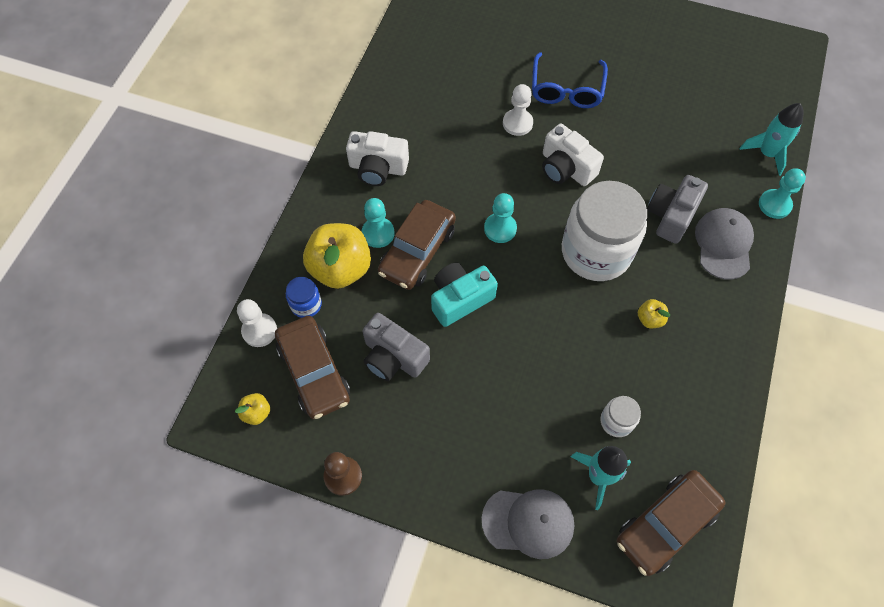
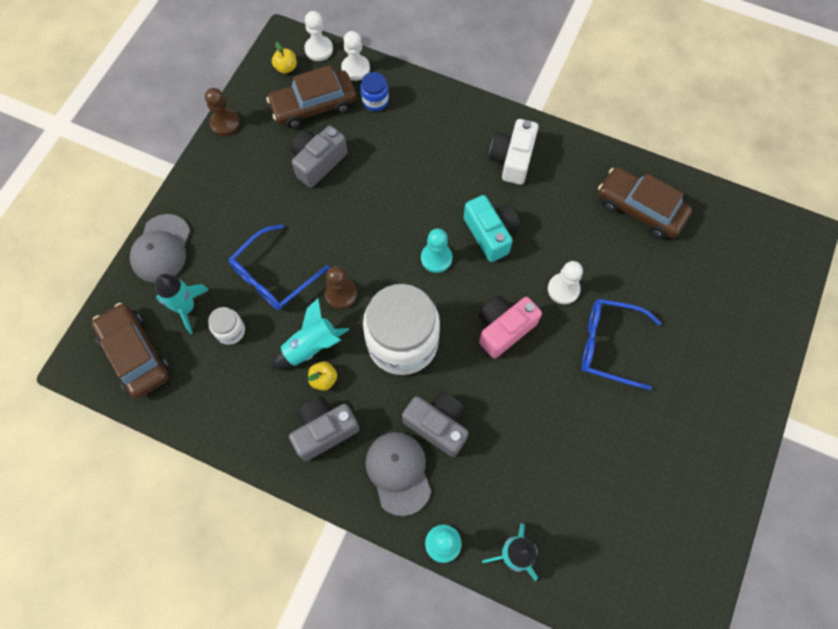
camera: 95 degrees right, 5 degrees up
(229, 377) = (319, 49): none -> white pawn
(341, 268) = (407, 126): yellow apple -> none
(378, 233) = (440, 156): turquoise pawn -> none
(417, 251) = (418, 186): brown car -> brown car (640, 208)
(460, 299) = (365, 217): turquoise camera -> turquoise camera (491, 233)
(543, 385) = (274, 275): none -> blue glasses
(554, 313) = (341, 294): none -> brown pawn
(566, 168) = (504, 329): white camera -> pink camera
(618, 335) = (311, 347): none -> turquoise rocket
(701, 312) = (324, 430): none -> grey camera
(723, 244) = (398, 472): grey cap -> grey cap turned 120 degrees counterclockwise

